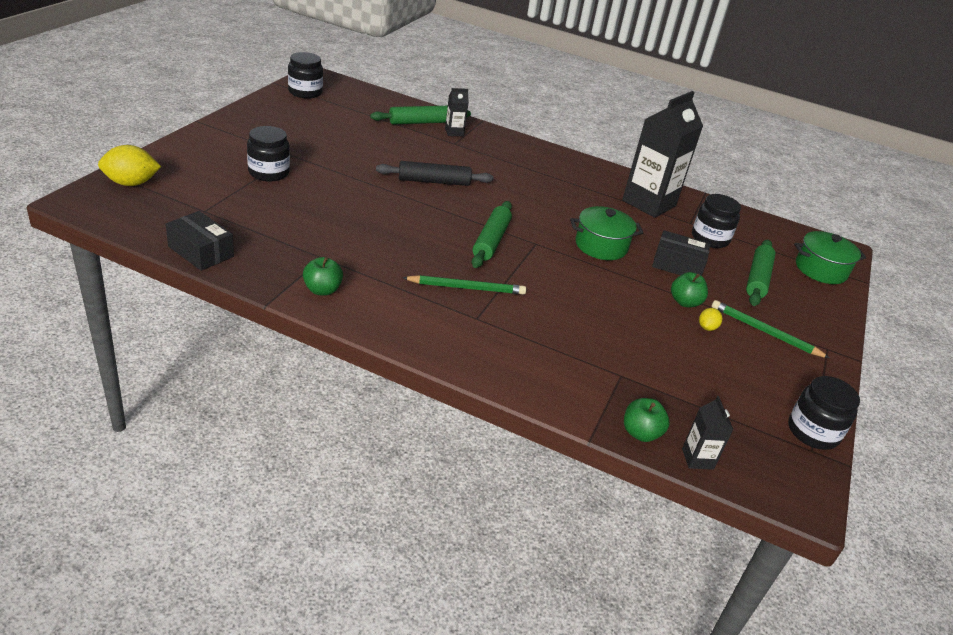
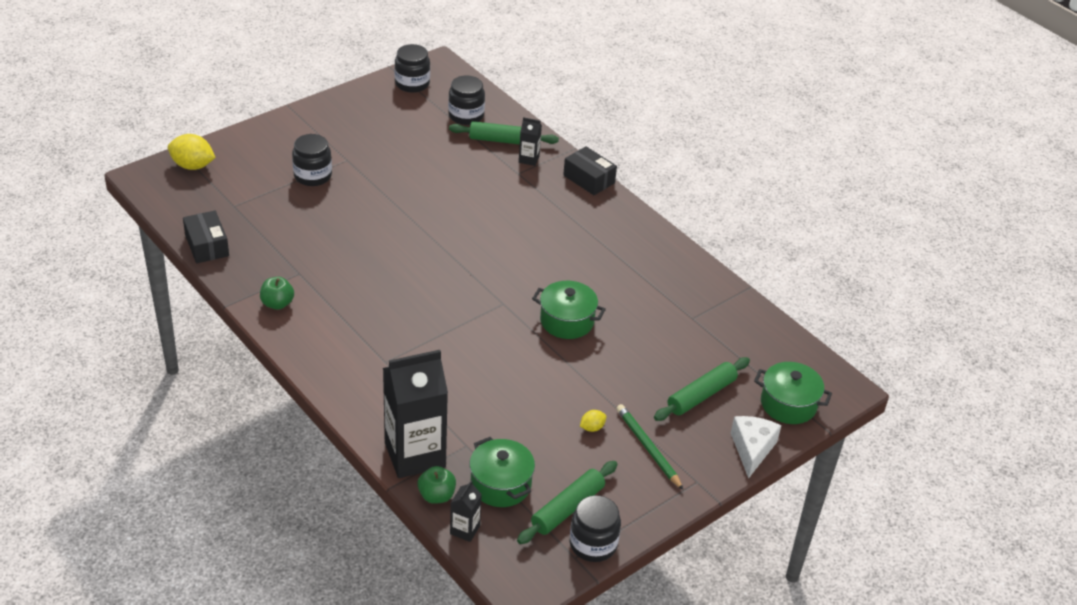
camera: 30 degrees right, 5 degrees up
(434, 181) = (459, 215): black rolling pin -> none
(466, 288) = (399, 332): green pencil -> none
(491, 241) = (461, 291): green rolling pin -> green rolling pin (567, 508)
(649, 203) = (668, 286): black carton -> black carton (415, 455)
(677, 265) = (628, 360): black box -> black box (589, 179)
(685, 302) = (595, 398): green apple -> none
(685, 402) = (500, 484): none -> green pot
(710, 238) = (696, 340): black jar -> black jar (466, 115)
(835, 310) = (752, 449): none -> white cheese

